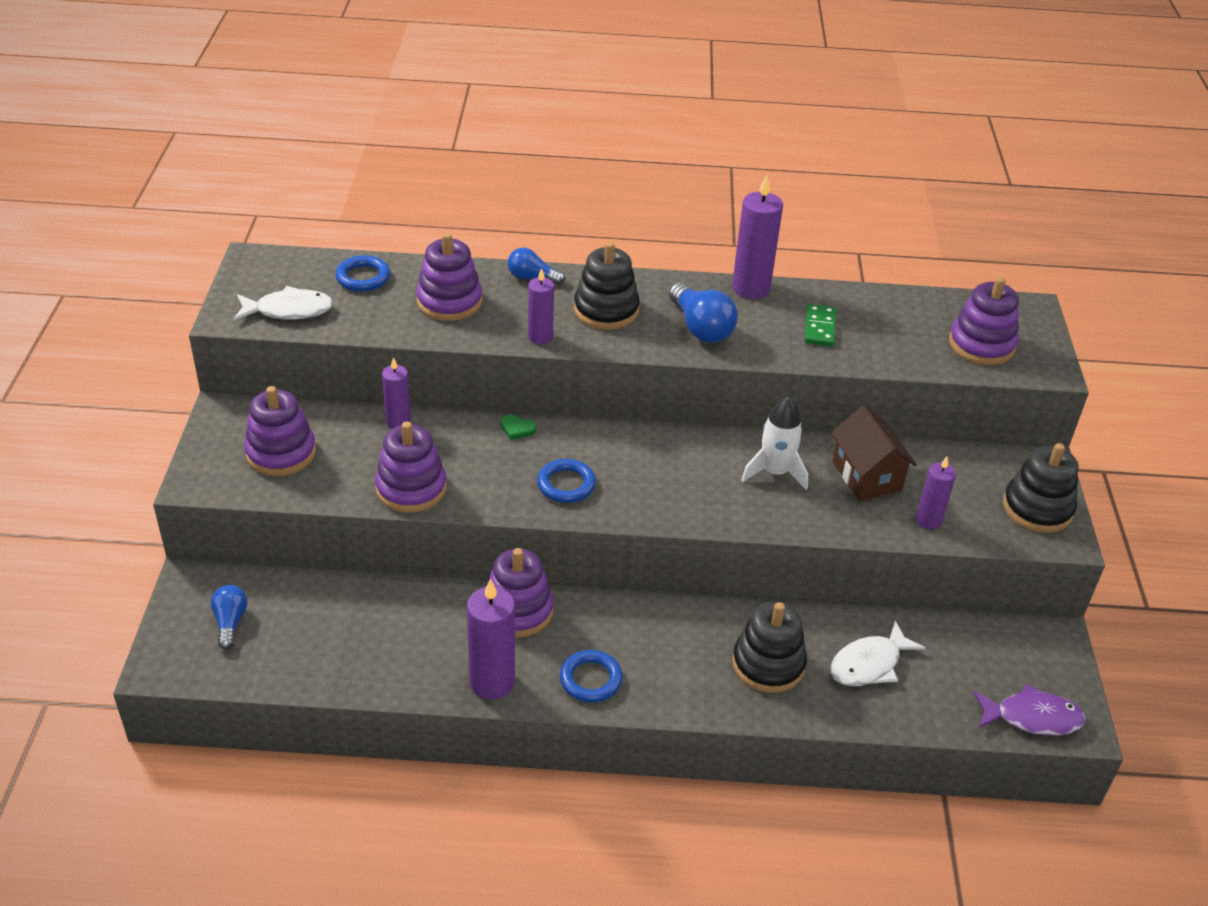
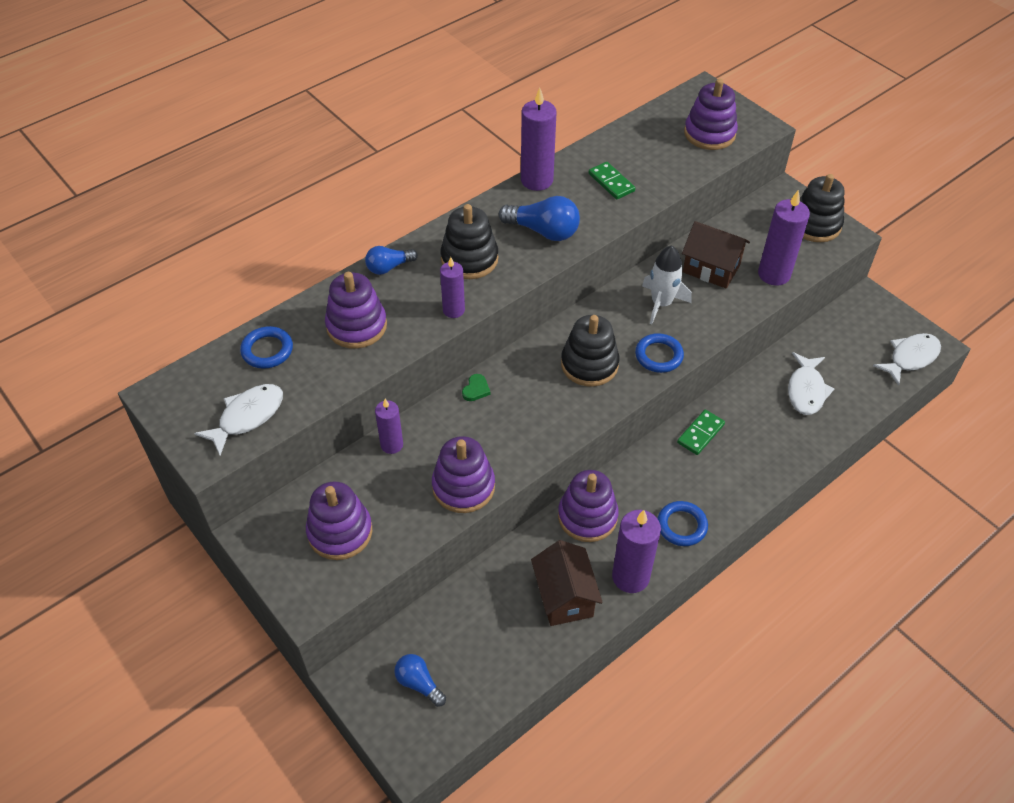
camera: 40 degrees left, 10 degrees up
(418, 653) = (564, 597): none -> brown house
(517, 429) = (476, 389): green heart -> green heart turned 45 degrees counterclockwise
(566, 484) = (555, 406): blue ring -> blue ring (658, 355)
(709, 623) = (700, 433): none -> green domino
(768, 664) = (759, 434): black stacking toy -> black stacking toy (589, 364)
(928, 520) = (774, 274): purple candle -> purple candle, size x1.64
(1032, 717) = (910, 358): purple fish -> white fish

